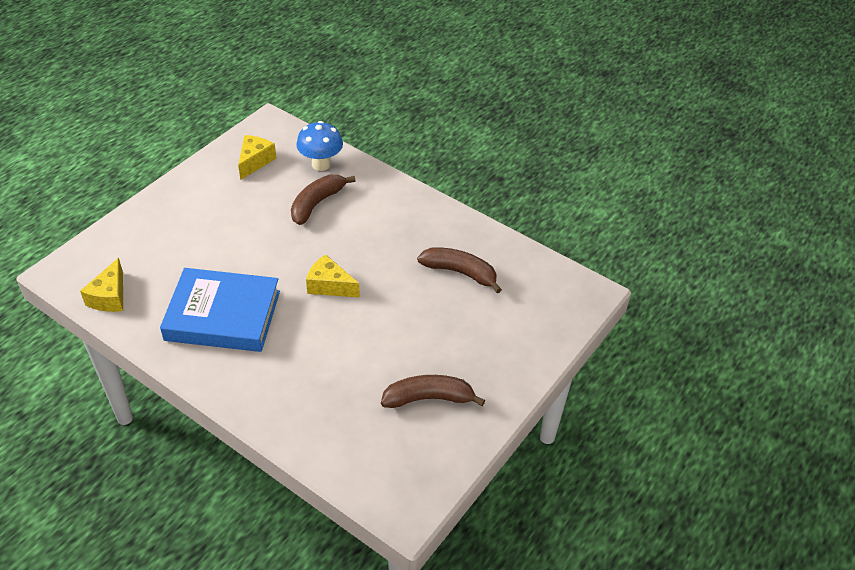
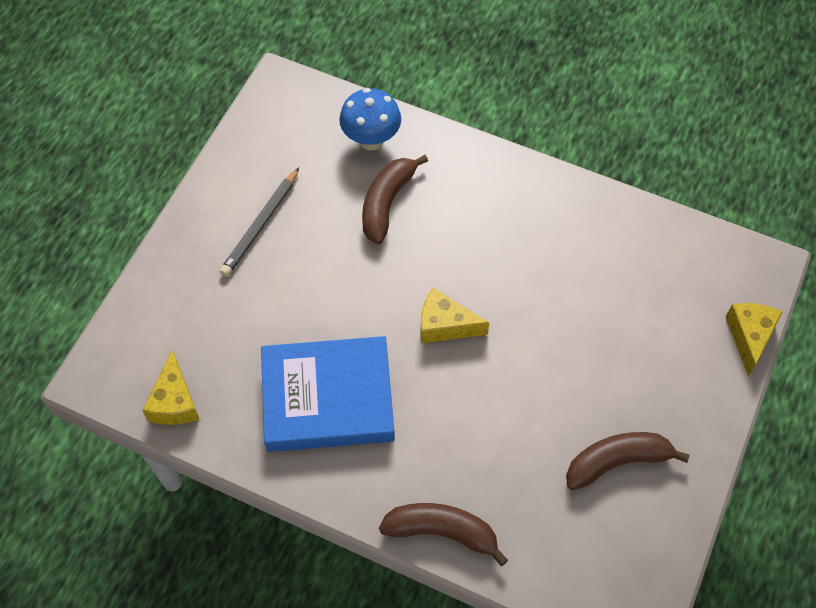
camera: 10 degrees left, 15 degrees up
(219, 201) = (260, 225): none -> grey pencil
(255, 161) = (284, 152): yellow cheese -> yellow cheese (749, 336)
(460, 272) = (599, 271): brown banana -> brown banana (442, 532)

